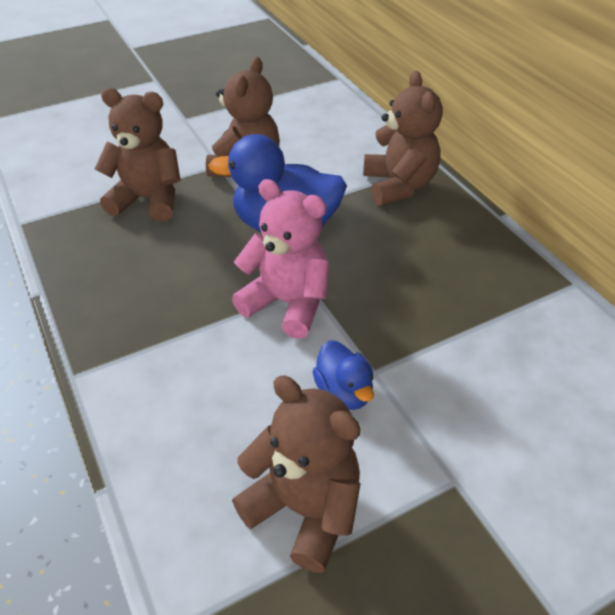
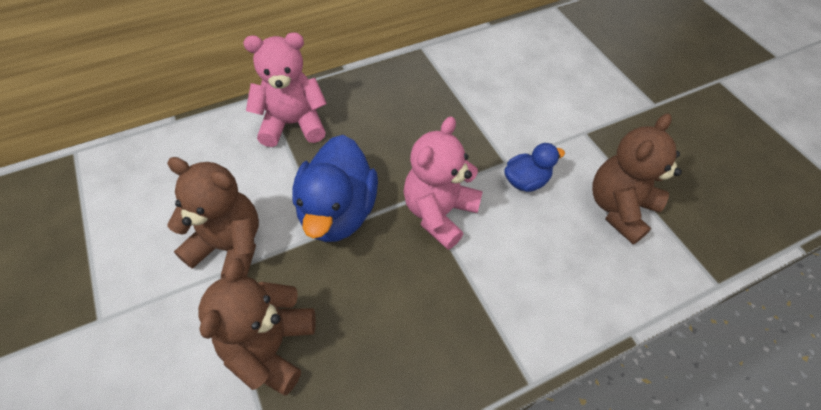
camera: 90 degrees left, 10 degrees up
(398, 186) = (293, 124): brown teddy bear -> pink teddy bear

